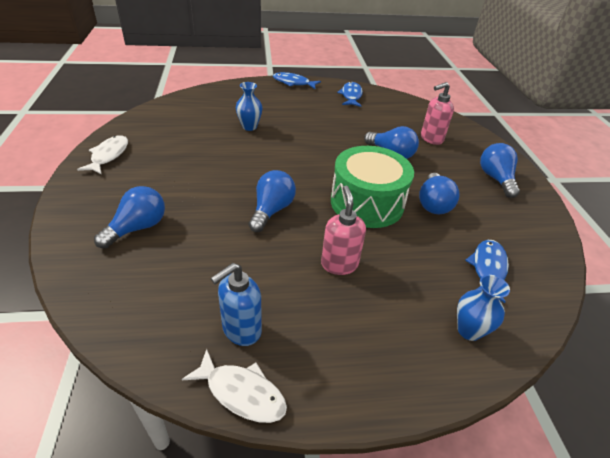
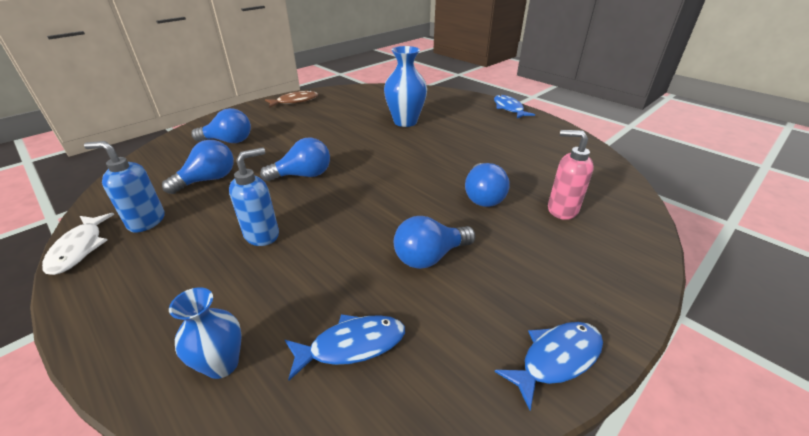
camera: 55 degrees right, 5 degrees down
(108, 155) = (295, 101): white fish -> brown fish
(249, 127) = (405, 122): blue vase -> blue vase, size x1.58
(339, 264) = (262, 235): pink soap dispenser -> blue soap dispenser
(351, 96) = (547, 137): blue fish -> blue fish (556, 359)
(367, 203) = (374, 214): green drum -> none
(496, 179) = (564, 291): blue light bulb -> blue light bulb (208, 180)

